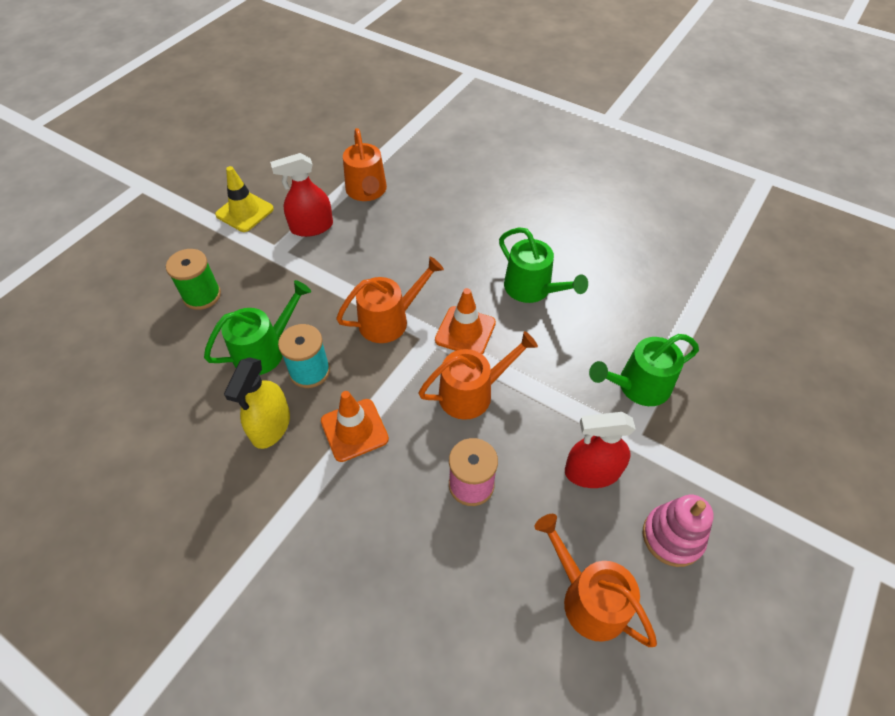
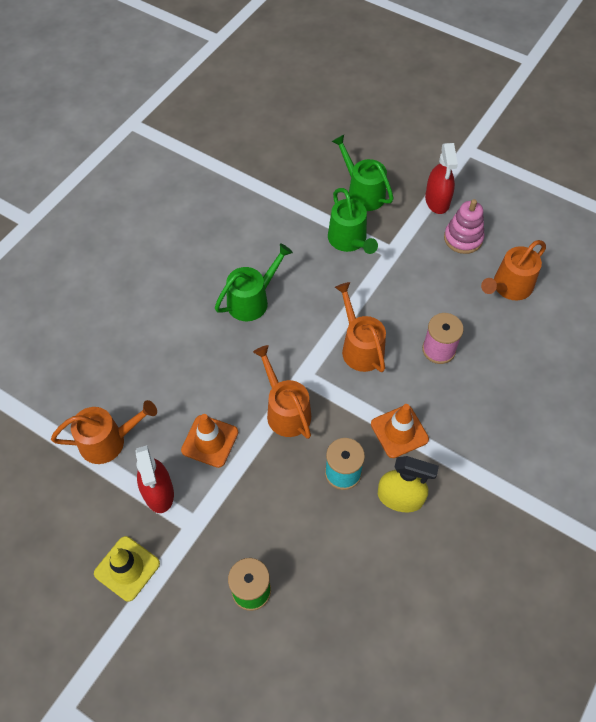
camera: 90 degrees left, 5 degrees up
(265, 350) = (320, 515): green watering can -> green watering can (363, 193)
(465, 331) = (298, 351): orange traffic cone -> orange traffic cone (210, 441)
(592, 472) = (421, 276): red spray bottle -> red spray bottle (437, 201)

